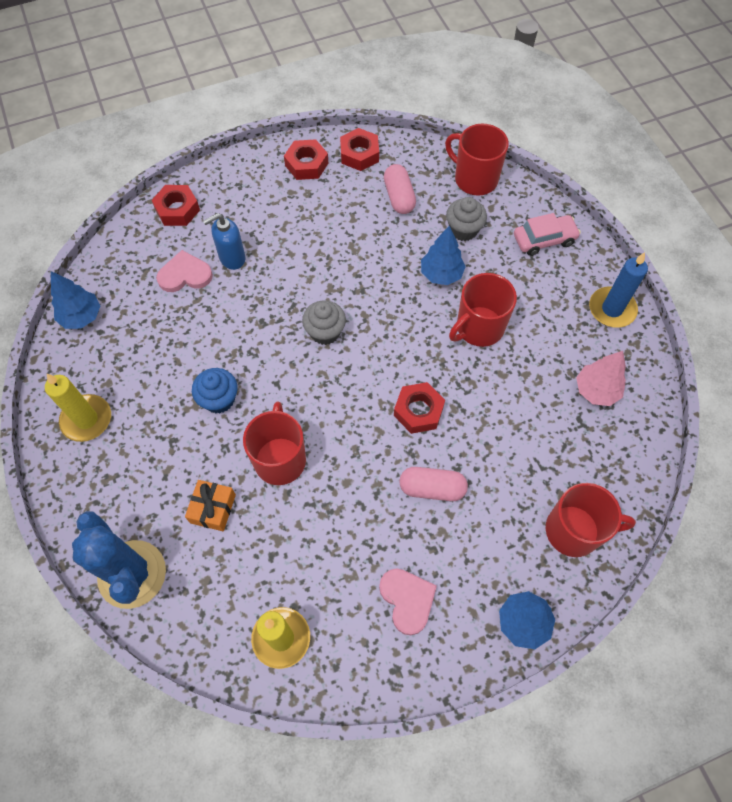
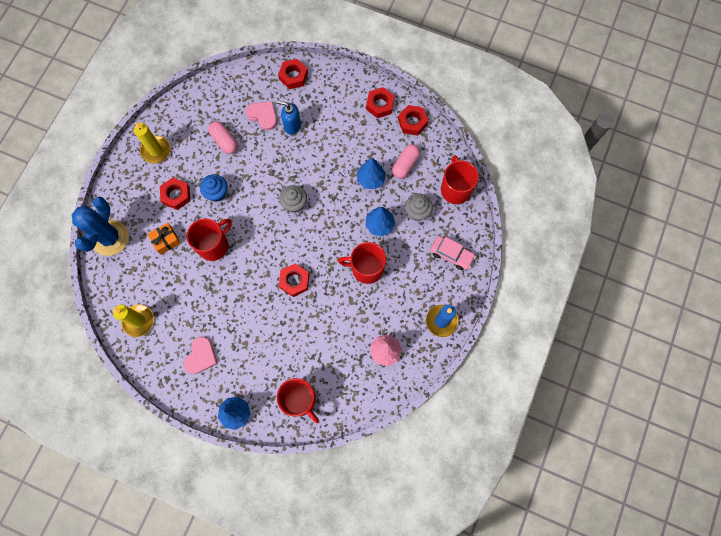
camera: 45 degrees right, 10 degrees up
(81, 317) = (199, 97): blue tree -> blue tree (371, 179)
(169, 446) = (176, 195): none -> red nut
(432, 488) = (261, 321): pink capsule -> pink capsule (224, 141)

